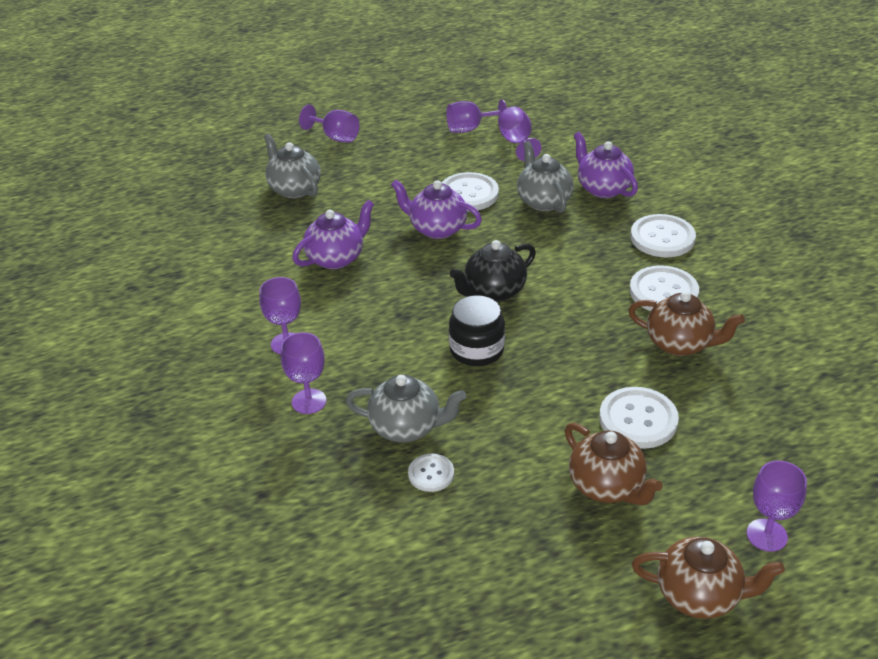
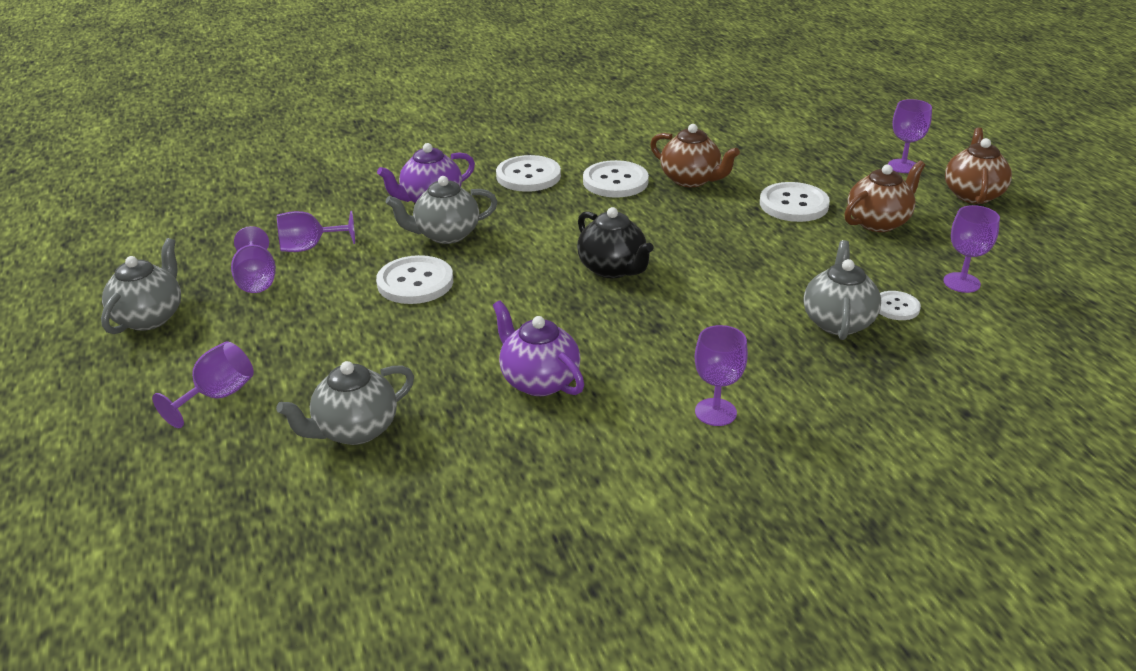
camera: 90 degrees left, 5 degrees down
(309, 401) = (814, 388): purple goblet -> purple goblet (961, 282)
(423, 99) = (150, 317): none -> grey teapot
(437, 229) = (486, 305): purple teapot -> none
(476, 350) = (711, 280): black jar -> none
(680, 344) = (691, 180): brown teapot -> brown teapot turned 105 degrees clockwise

